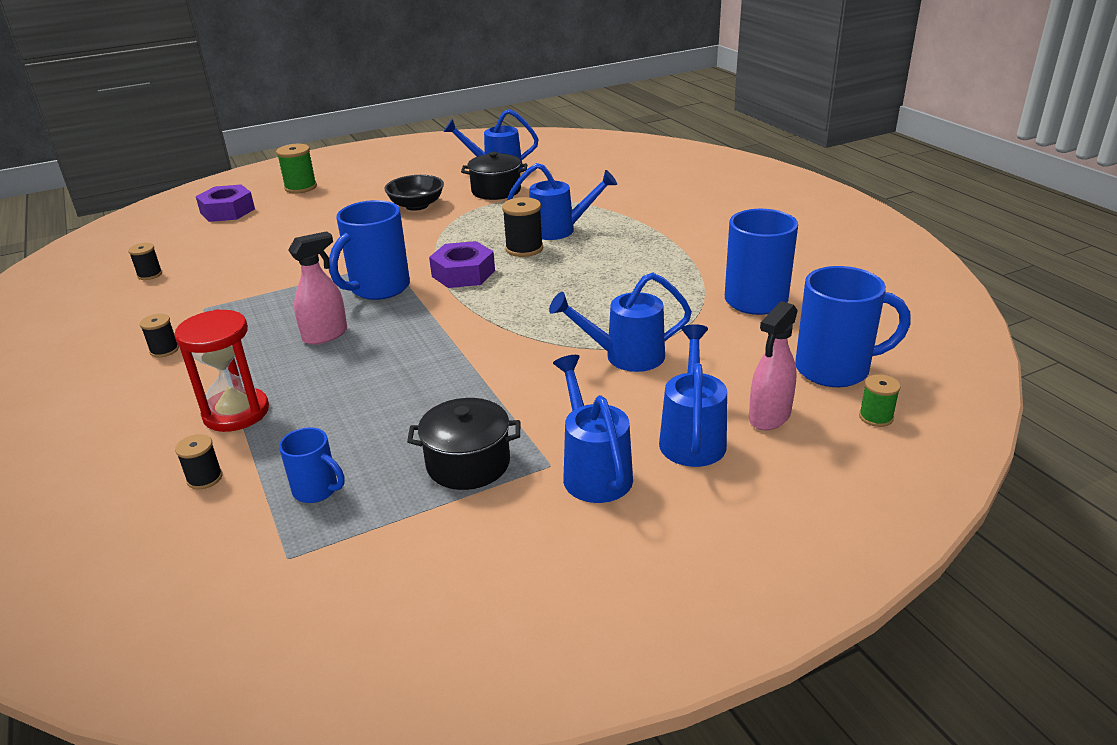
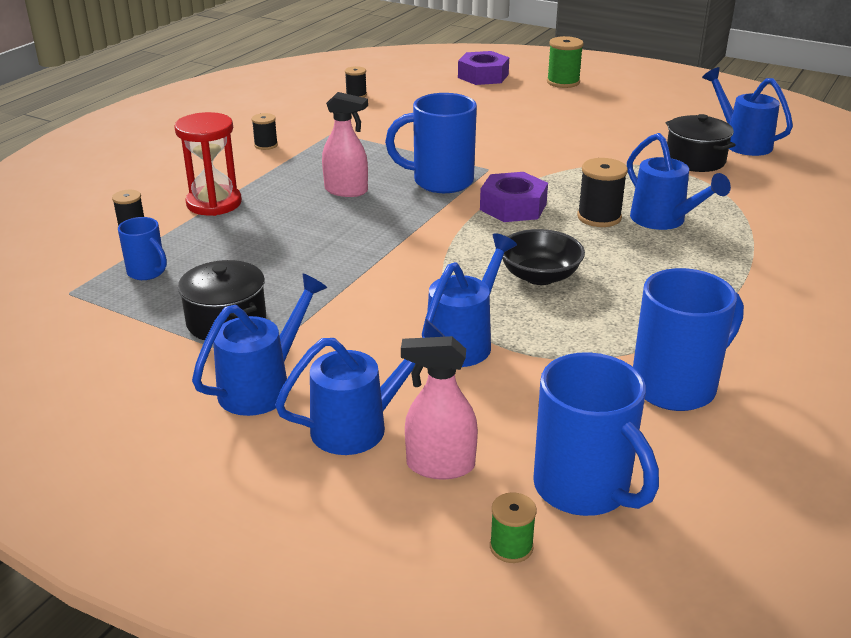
camera: 55 degrees right, 0 degrees up
(317, 490) = (147, 272): blue mug -> blue mug turned 45 degrees counterclockwise
(416, 205) = (606, 138): black bowl -> black bowl (539, 276)
(626, 356) = (463, 341): blue watering can -> blue watering can turned 75 degrees clockwise

